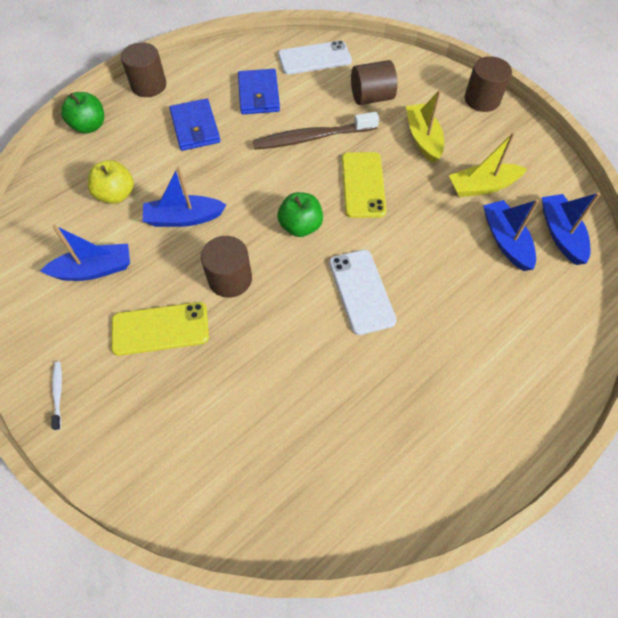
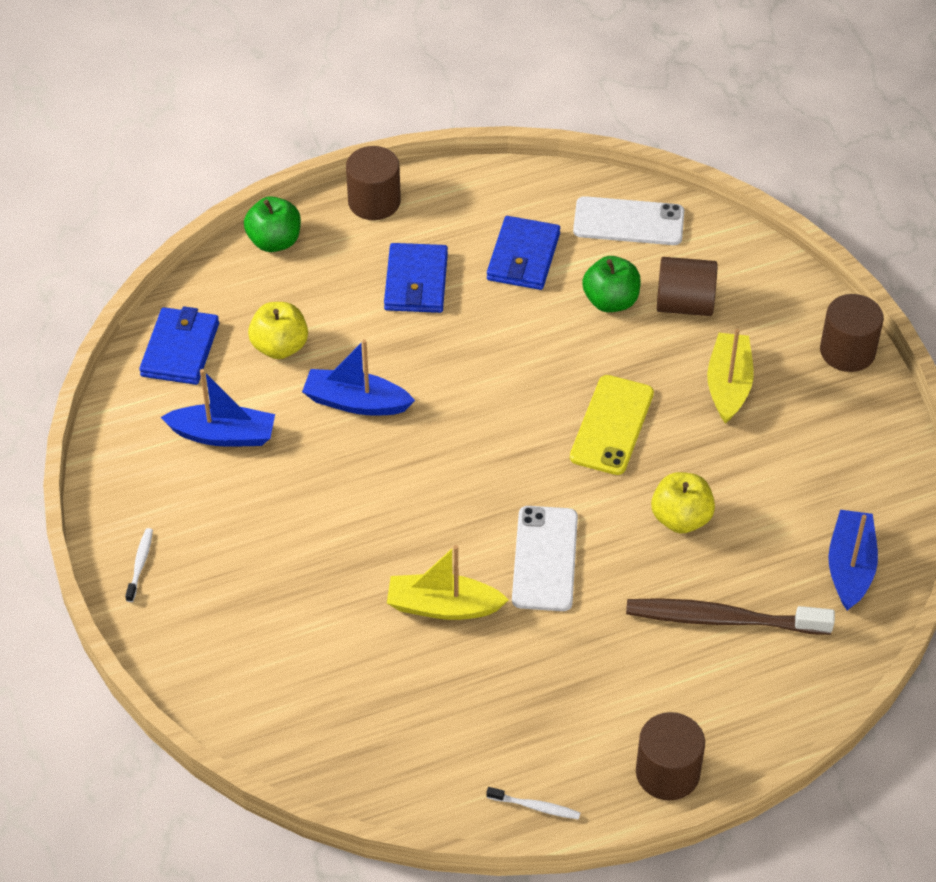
camera: 20 degrees right, 10 degrees down
(43, 216) = (180, 349): none -> blue wallet
(160, 328) = (280, 528): yellow phone -> none
(230, 279) = (386, 495): brown cylinder -> brown cylinder (667, 773)
(300, 226) = (503, 456): green apple -> green apple (610, 301)
(312, 138) = (572, 341): brown toothbrush -> brown toothbrush (722, 619)
(438, 234) = (681, 518): none -> yellow apple
(445, 499) = (535, 807): none -> white toothbrush
(482, 186) = (777, 474): yellow boat -> yellow boat (443, 606)
(506, 241) = (769, 553): blue boat -> none

